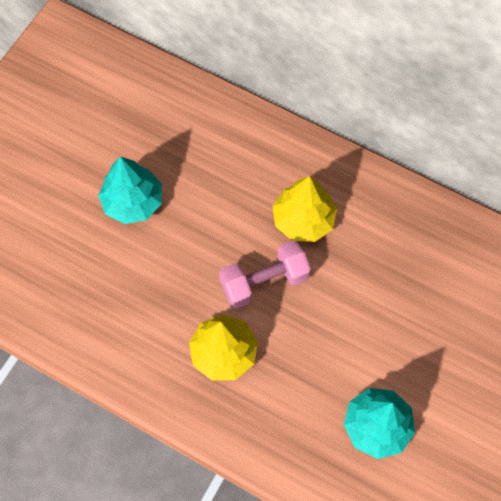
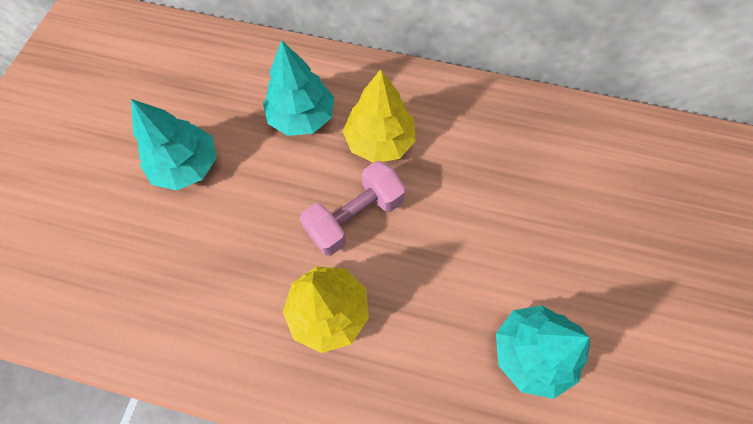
camera: 15 degrees left, 0 degrees up
(241, 180) = (302, 116): none -> turquoise tree

